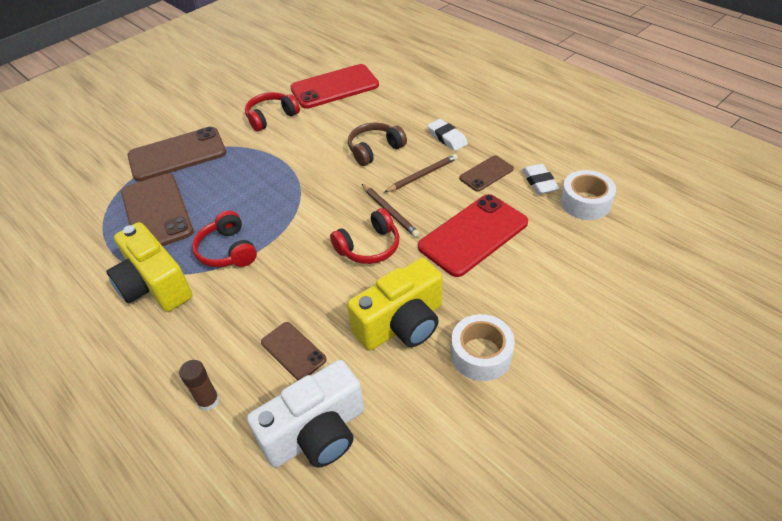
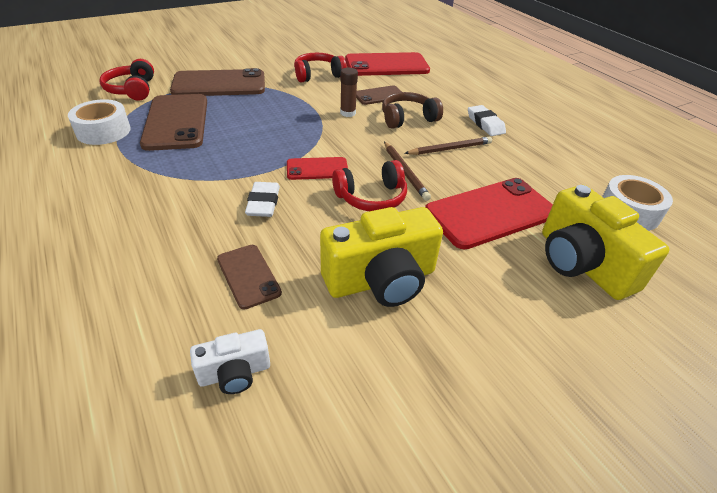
camera: 10 degrees right, 5 degrees down
(155, 285) = (140, 180): yellow camera -> yellow camera (581, 263)
(208, 401) = (132, 302): brown glue stick -> brown glue stick (348, 113)
(227, 250) = (226, 167): red headphones -> red headphones (132, 90)
(311, 229) = (317, 169): none -> red phone
(316, 433) = (235, 373): white camera -> white camera, size x0.52
(481, 354) = (467, 338): white tape -> white tape (103, 131)
(486, 173) = (519, 162): brown phone -> brown phone (379, 95)
(539, 182) = (577, 182): white eraser -> white eraser (263, 203)

